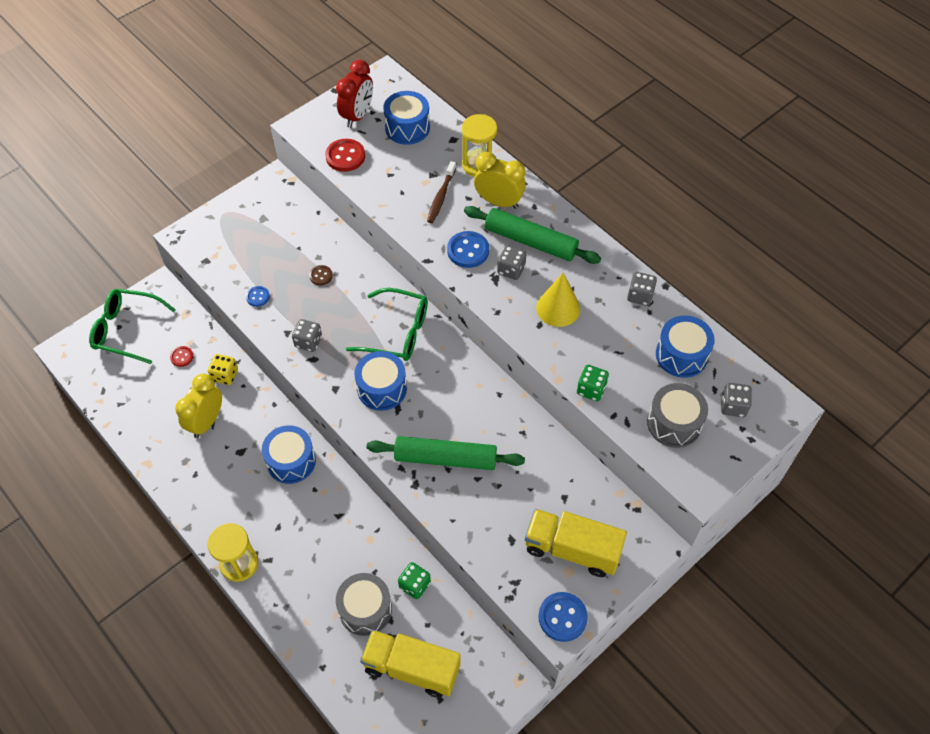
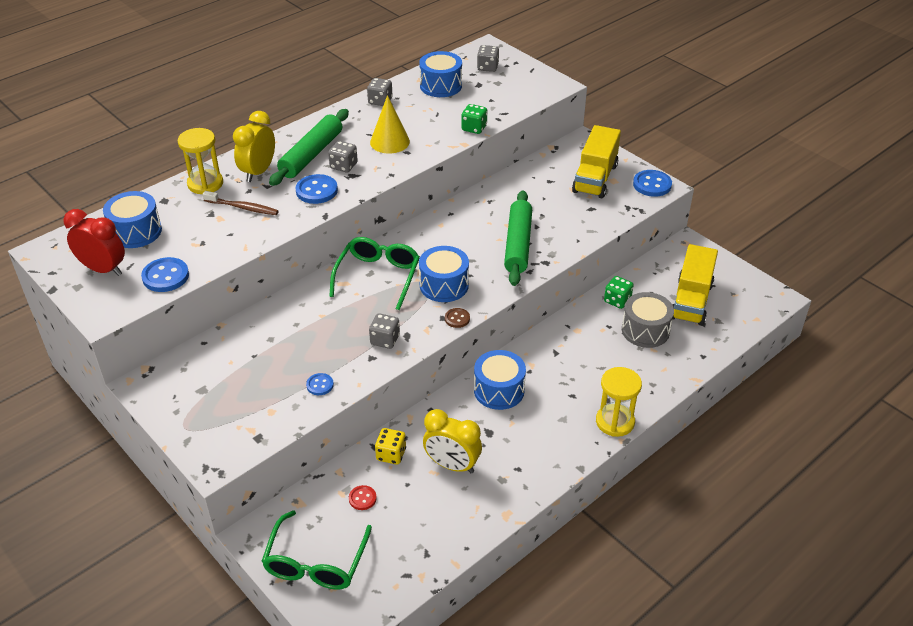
camera: 90 degrees left, 15 degrees down
(321, 276) = (297, 335): brown button -> brown button (457, 319)
(345, 156) = (165, 276): red button -> blue button
(674, 423) = (504, 92): grey drum -> none

